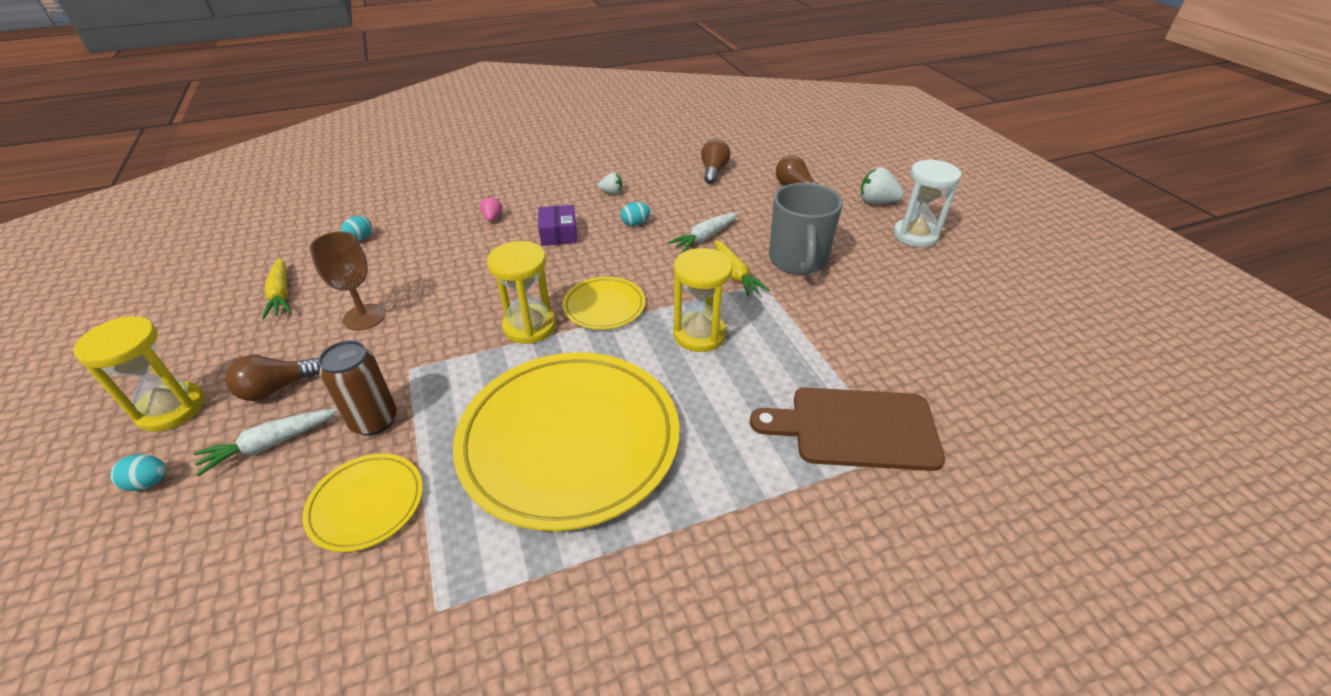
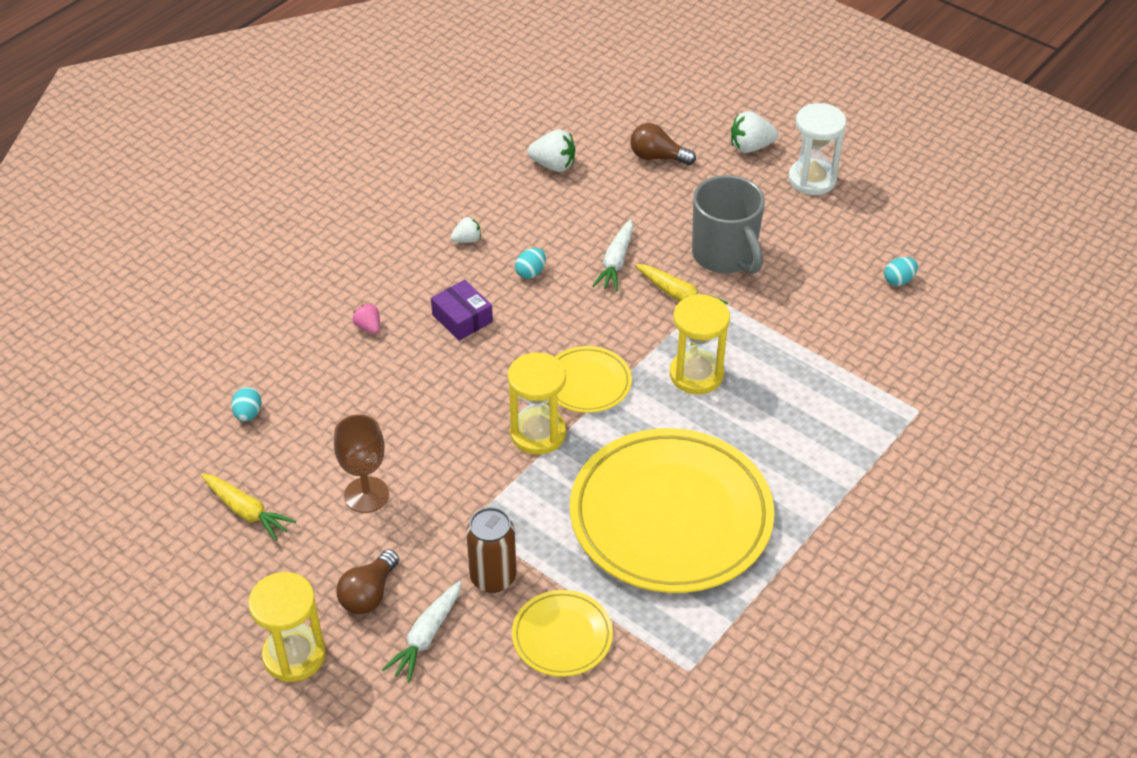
camera: 30 degrees left, 5 degrees up
(149, 483) = (362, 711): turquoise egg -> turquoise egg (898, 280)
(713, 171) = (553, 165): brown light bulb -> white strawberry
(856, 428) = (877, 405): brown cutting board -> none

